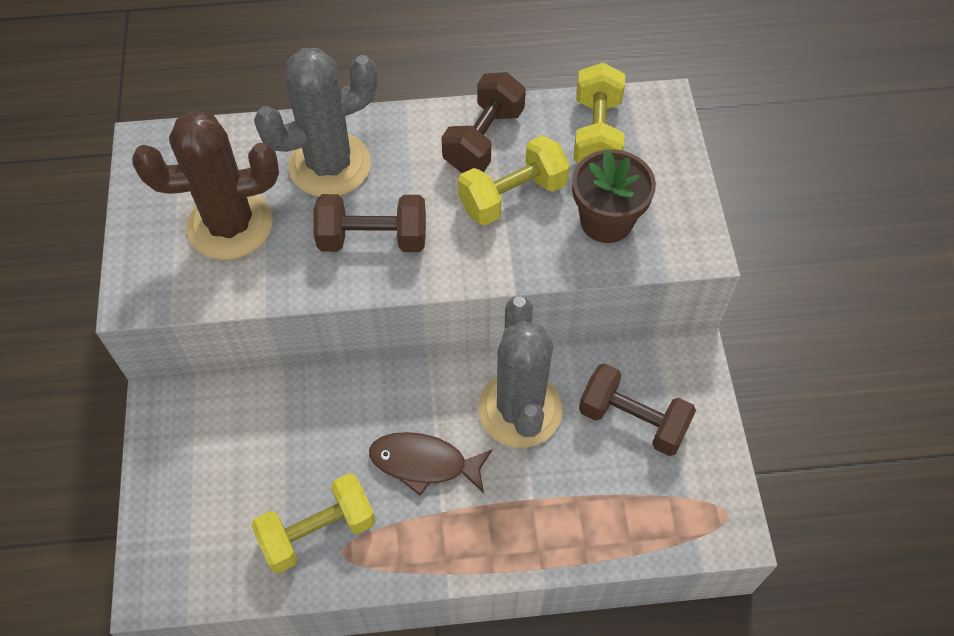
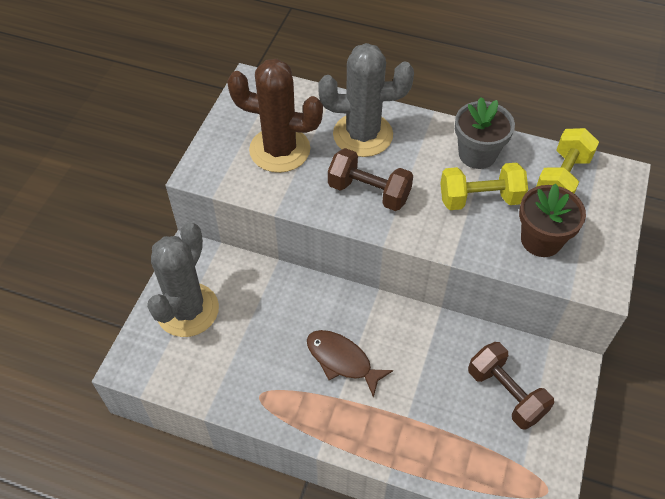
camera: 25 degrees right, 5 degrees down
(318, 532) = (250, 375): yellow dumbbell -> none
(483, 139) = (477, 154): brown dumbbell -> grey flower pot
(520, 409) = (426, 352): grey cactus -> grey cactus (187, 310)

